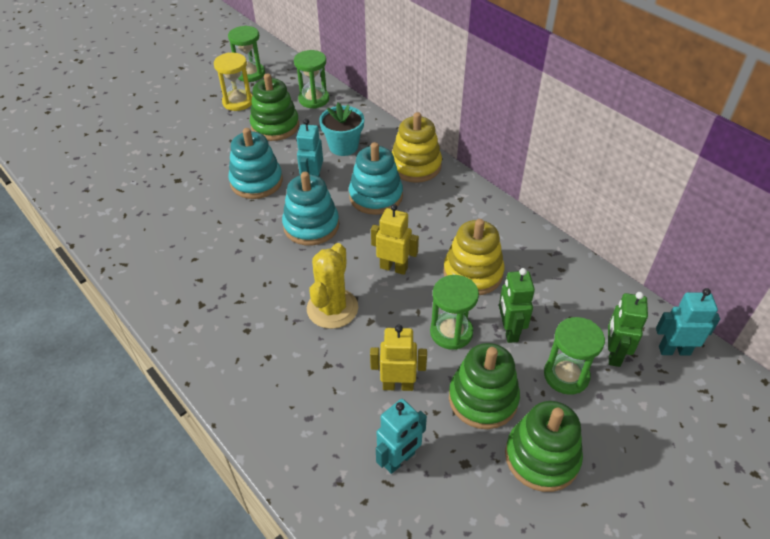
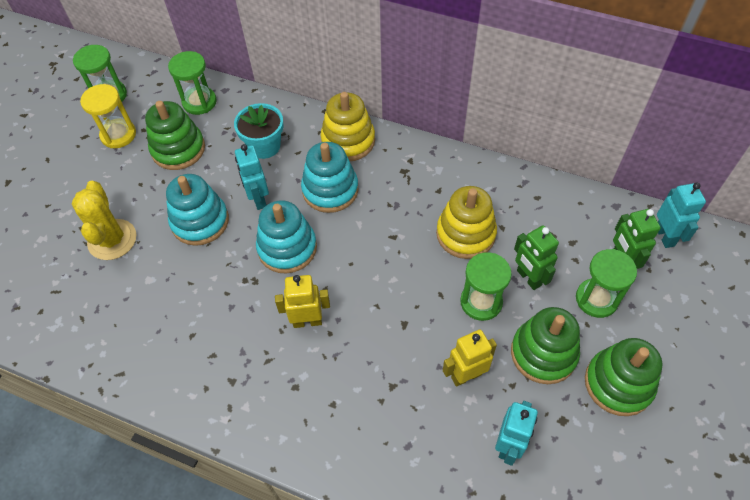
camera: 25 degrees left, 10 degrees up
(332, 308) = (362, 327): yellow cactus -> yellow cactus (112, 240)
(394, 268) = (392, 259): yellow robot -> yellow robot (307, 321)
(674, 350) = (665, 236): turquoise robot -> turquoise robot turned 105 degrees clockwise

